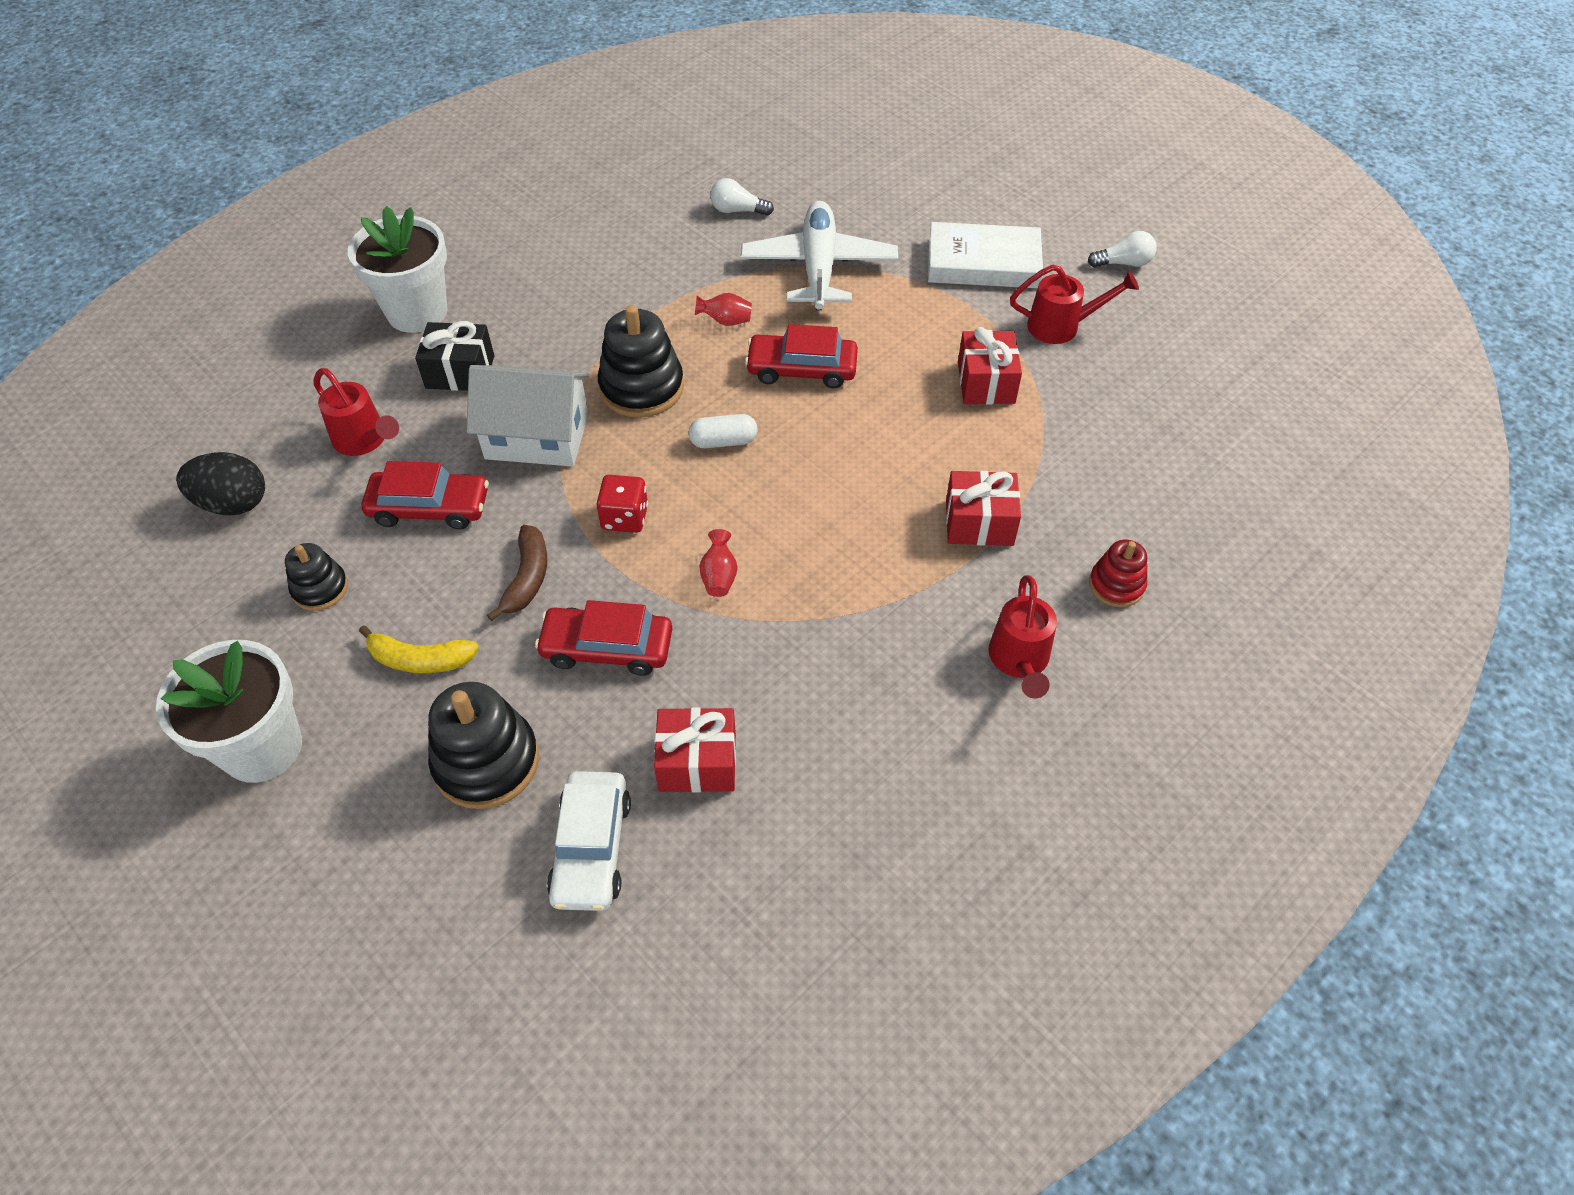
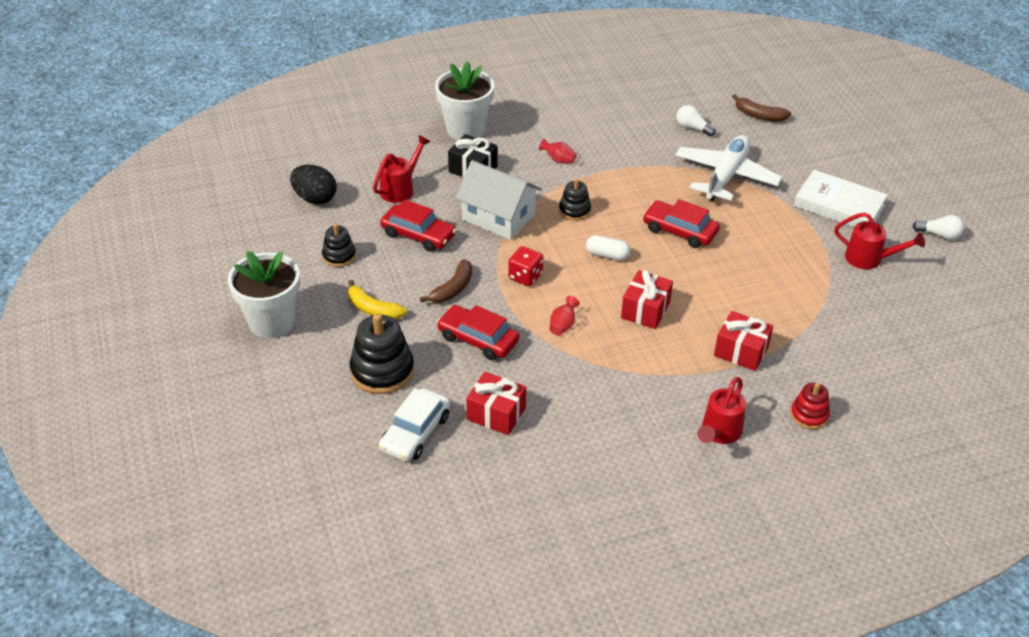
camera: 25 degrees right, 10 degrees down
(364, 440) = (400, 189): red watering can -> red watering can turned 120 degrees counterclockwise
(642, 388) = (574, 210): black stacking toy -> black stacking toy, size x0.58
(725, 321) = (647, 189): red vase -> red vase (558, 160)
(814, 166) = (759, 115): none -> brown banana
(986, 382) = (796, 275): red gift -> red gift (645, 310)

